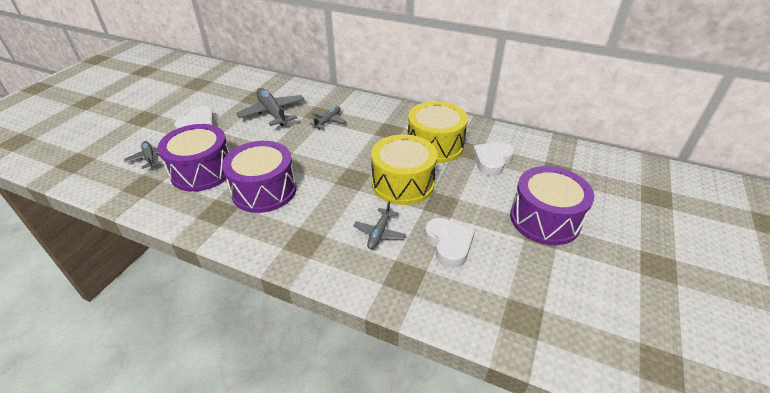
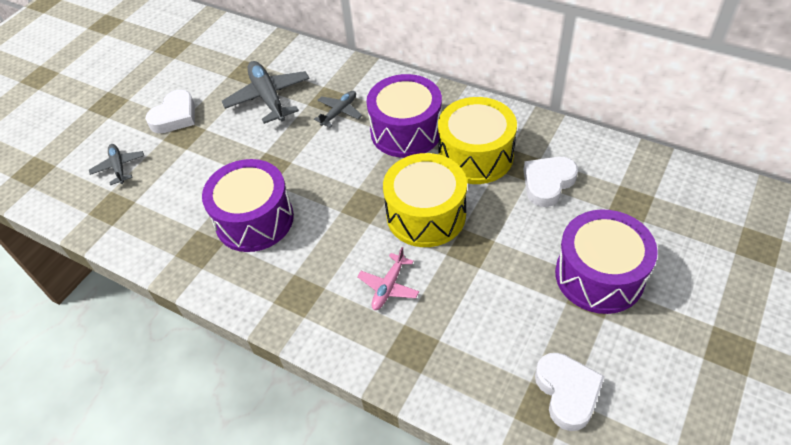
camera: 10 degrees right, 10 degrees up
(202, 171) = (181, 189): purple drum -> purple drum (406, 131)
(379, 233) = (388, 287): grey plane -> pink plane
(448, 244) = (471, 307): white heart -> white heart (567, 392)

